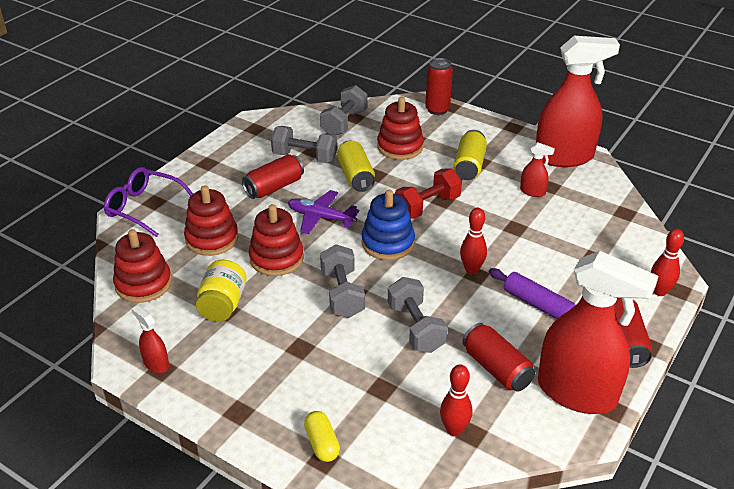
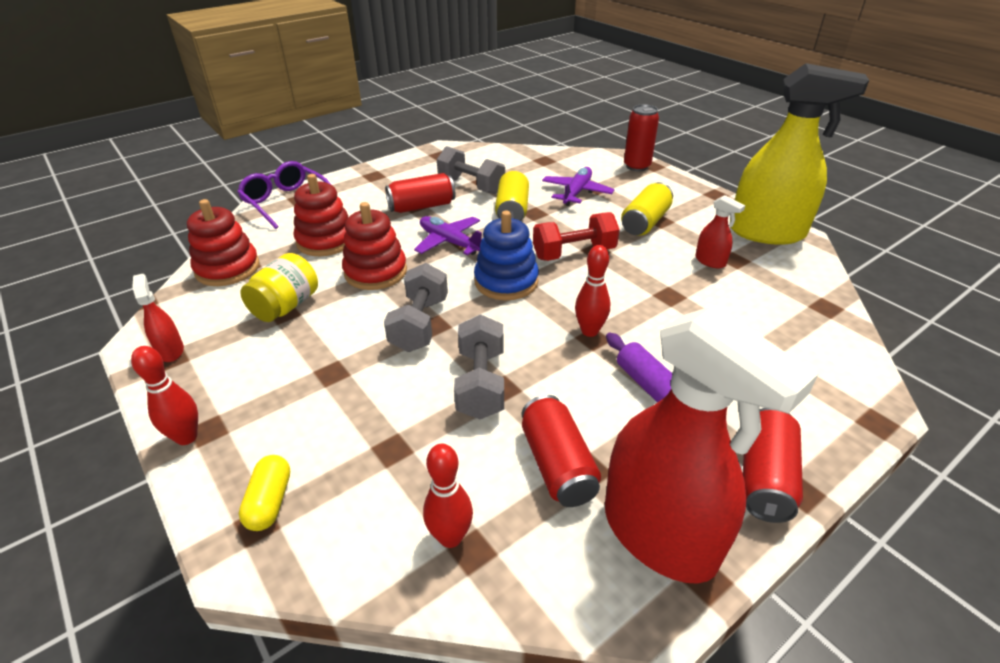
camera: 20 degrees right, 0 degrees up
(344, 123) = (531, 163): grey dumbbell -> none
(400, 147) = (576, 192): red stacking toy -> purple plane
(564, 157) = (767, 233): red spray bottle -> yellow spray bottle
(659, 291) = (845, 418): red bowling pin -> red bowling pin (186, 437)

